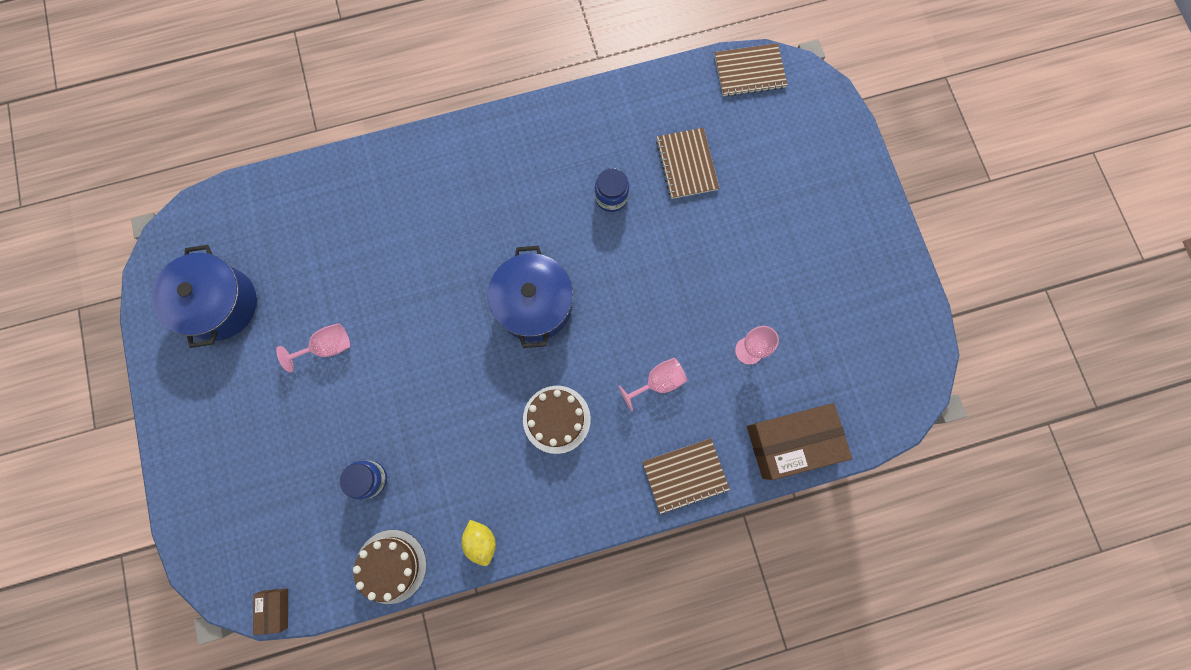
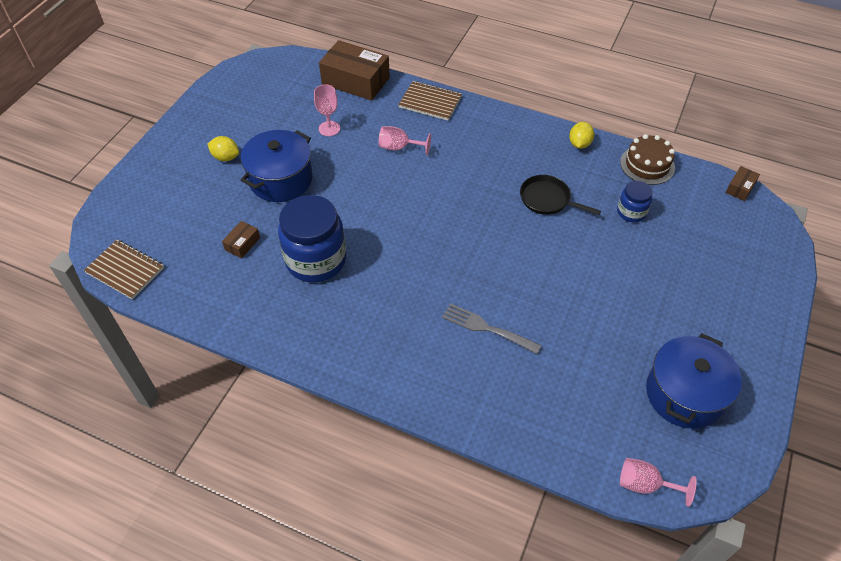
camera: 140 degrees left, 25 degrees down
(327, 347) = (610, 305): pink goblet -> pink goblet (645, 484)
(416, 244) = (487, 328): none -> grey fork
(462, 430) = (547, 199): none -> black pan
(534, 304) = (436, 234): blue pot -> blue pot (281, 179)
(556, 419) = (480, 168): brown cake -> none
(611, 197) = (316, 260): blue jar -> blue jar, size x1.97
(686, 164) = (242, 244): brown notebook -> brown box
(803, 236) = (226, 157): none -> yellow lemon

